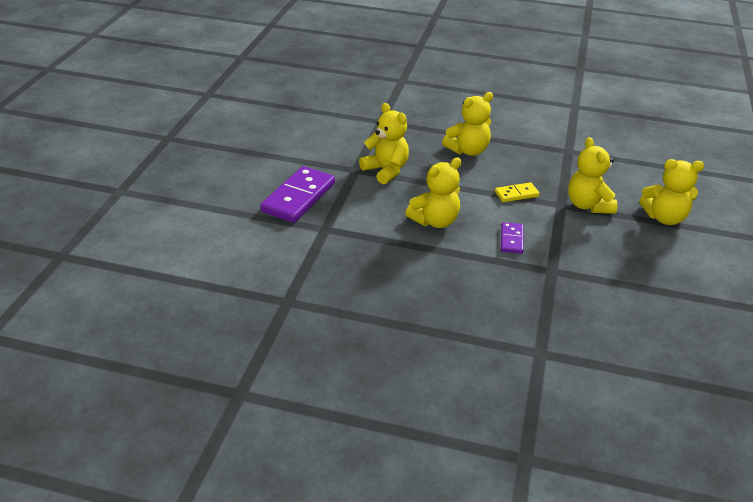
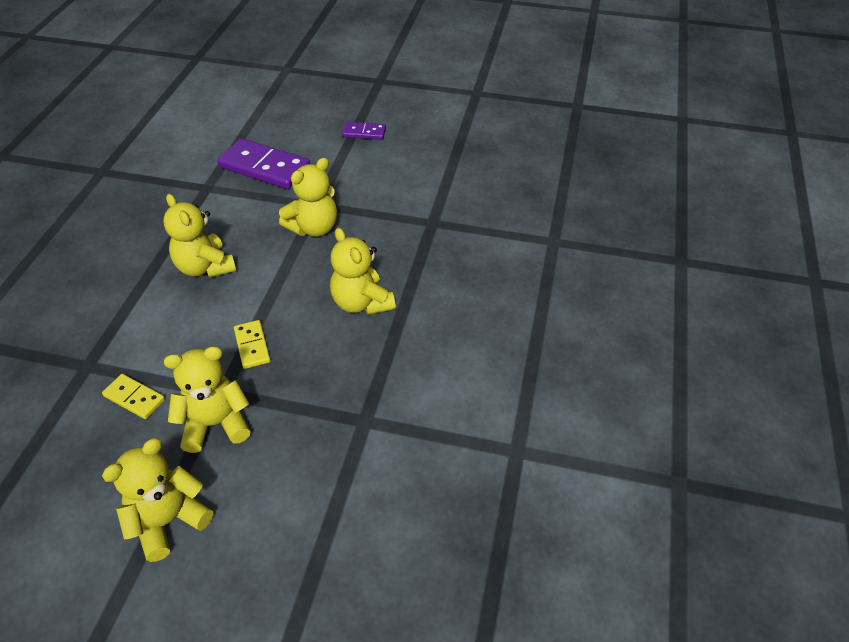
camera: 90 degrees right, 10 degrees up
(511, 239) = (155, 333): purple domino -> purple domino (364, 132)
(576, 242) = (134, 398): none -> yellow domino
(664, 218) = (168, 521): yellow teddy bear -> yellow teddy bear turned 45 degrees clockwise

